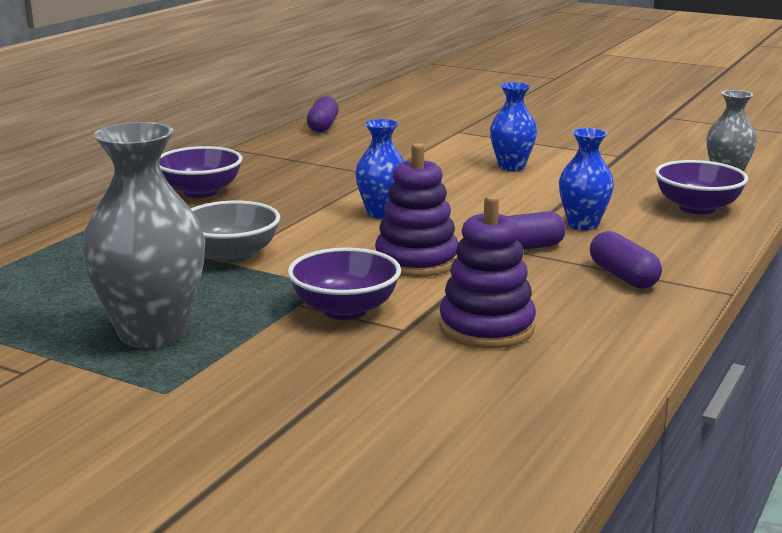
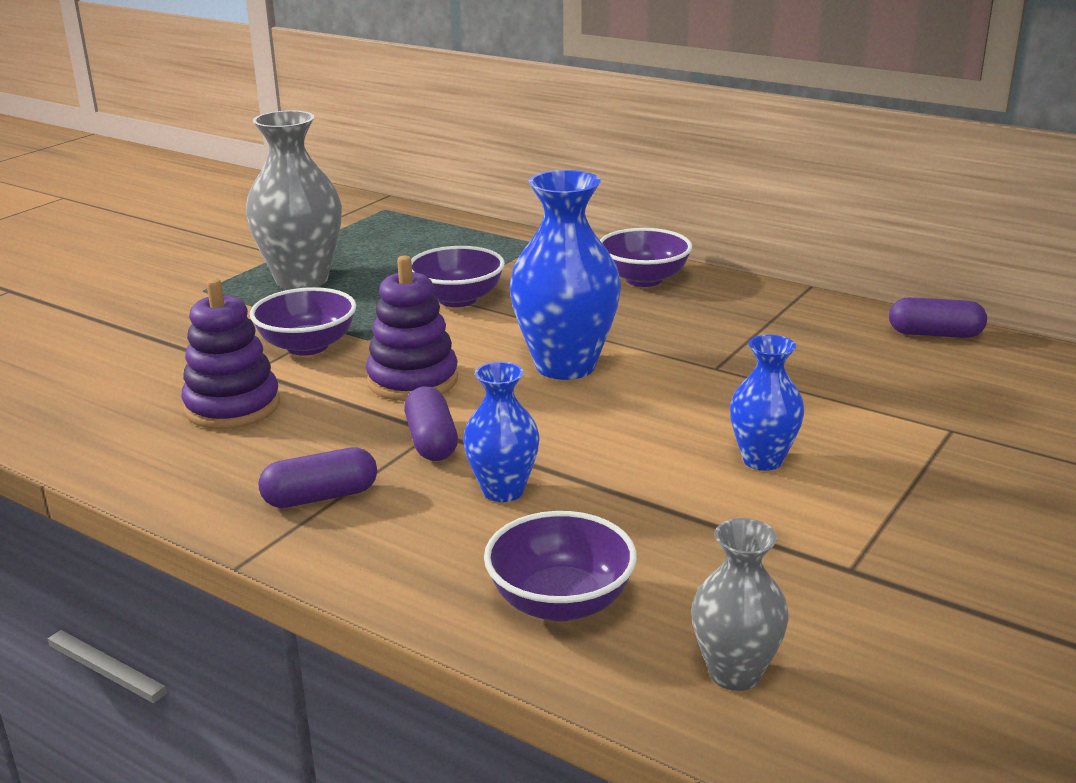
camera: 95 degrees right, 5 degrees up
(231, 255) = (457, 299): grey bowl -> purple bowl
(381, 213) = (565, 366): blue vase -> blue vase, size x1.74

